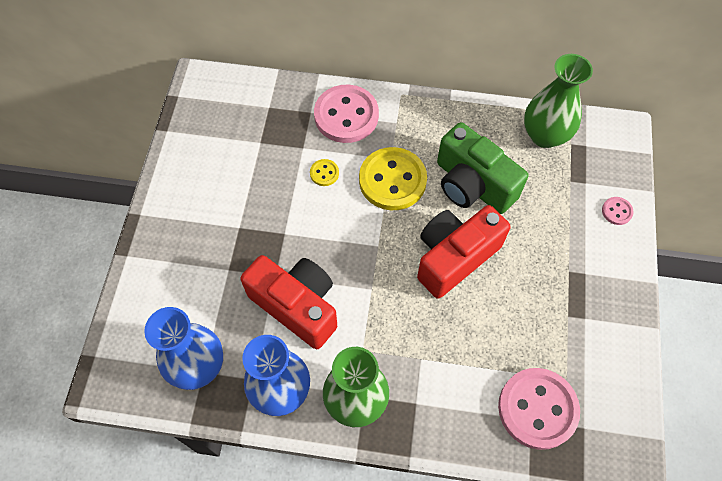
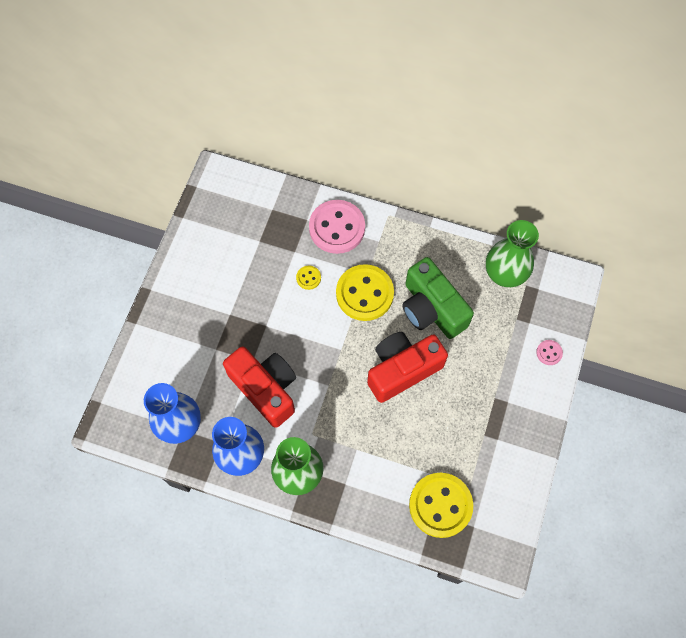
camera: 10 degrees right, 5 degrees up
(537, 409) = (440, 505): pink button -> yellow button

